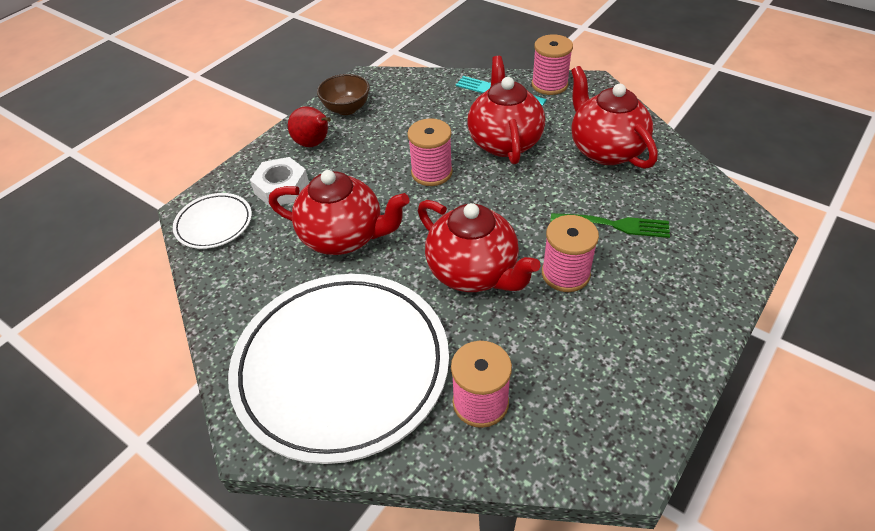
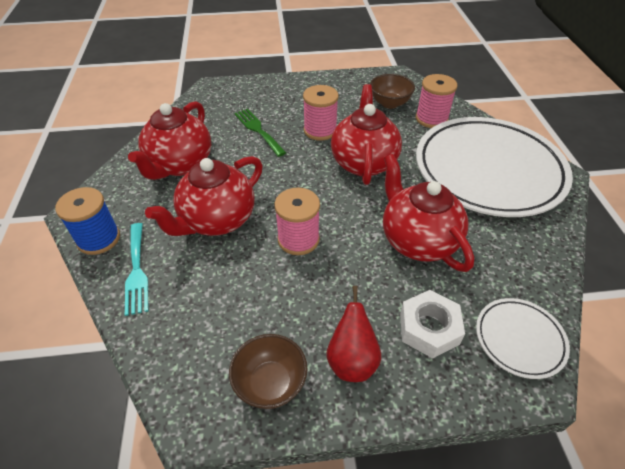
camera: 135 degrees left, 0 degrees up
(549, 85) = (99, 239): pink spool -> blue spool
(559, 385) = (389, 103): none -> brown bowl

